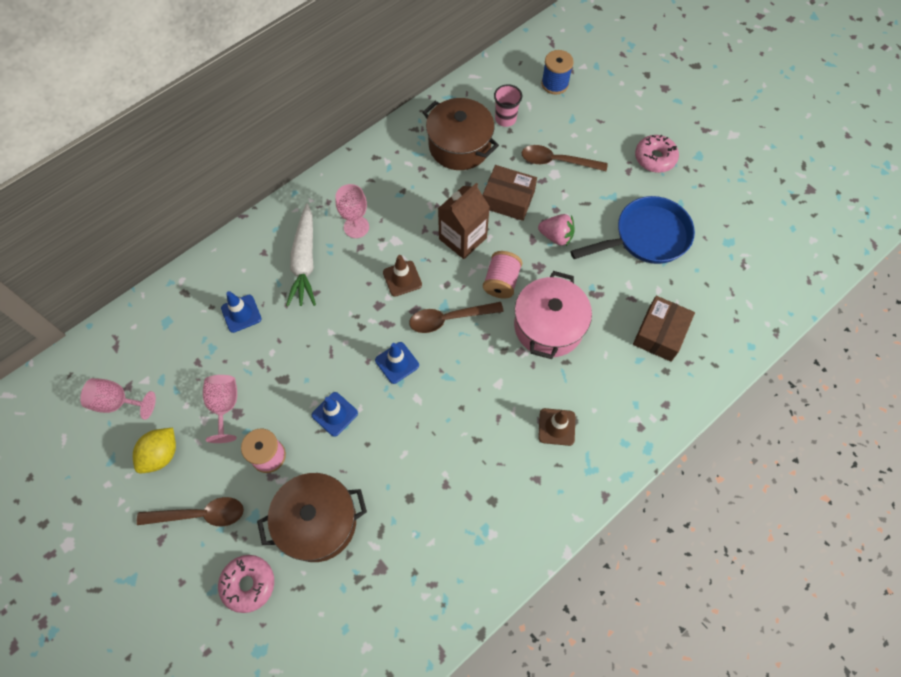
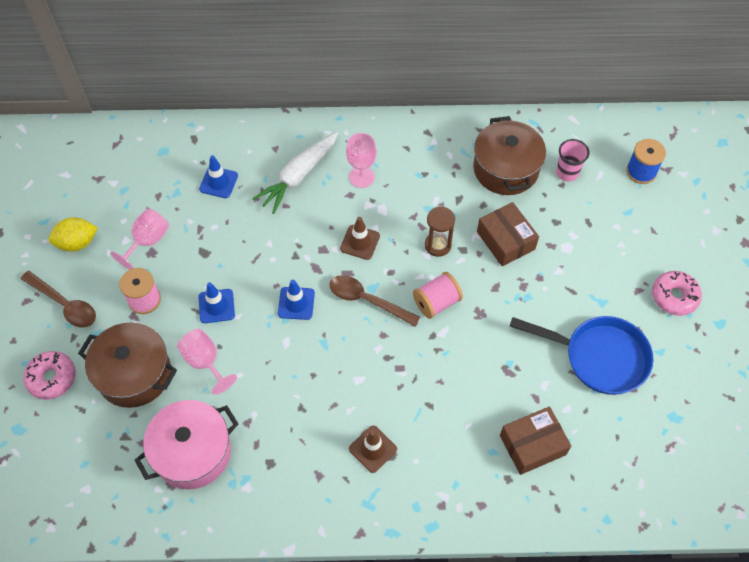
camera: 40 degrees right, 5 degrees down
(118, 402) = (82, 185): pink goblet -> pink goblet (205, 362)
(462, 238) = (437, 245): brown carton -> brown hourglass
(548, 326) = (442, 366): pink pot -> pink pot (192, 452)
(556, 236) = (518, 299): pink strawberry -> none
(557, 161) = (579, 238): brown spoon -> none

